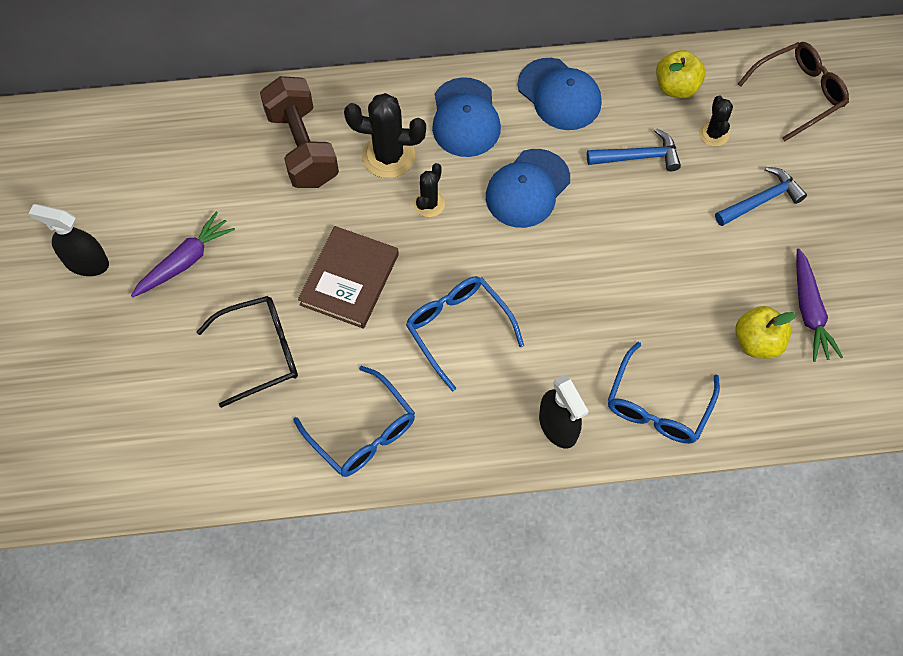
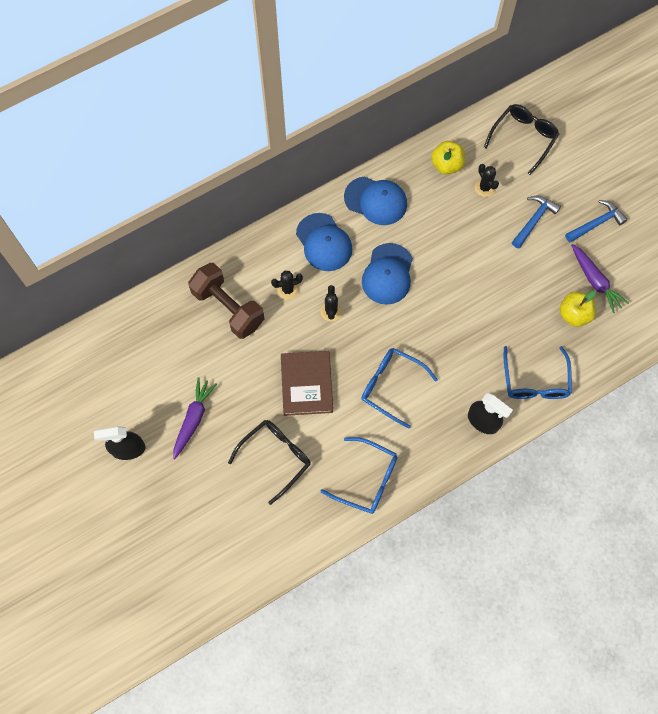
camera: 25 degrees left, 5 degrees up
(388, 156) = (288, 290): black cactus -> black cactus, size x0.57
(638, 157) = (445, 223): blue hammer -> blue hammer (596, 223)
(798, 93) = (523, 138): brown glasses -> black glasses

